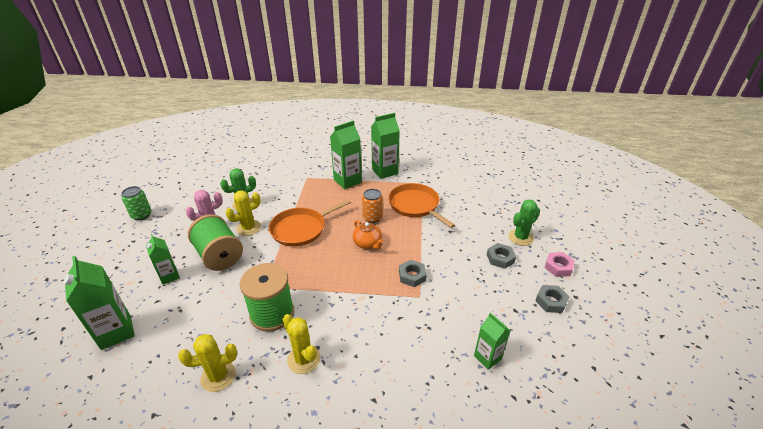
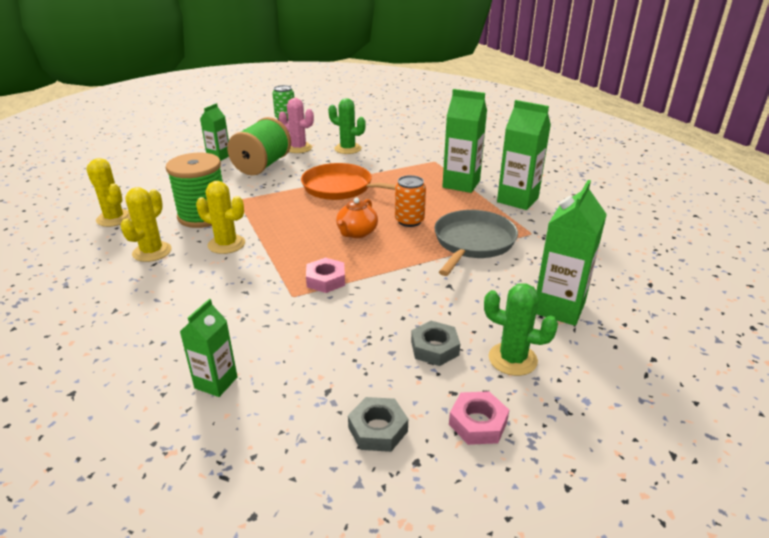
camera: 60 degrees right, 5 degrees down
(116, 332) = (143, 163): green carton -> green carton (559, 308)
(248, 228) = (315, 163): yellow cactus -> yellow cactus (226, 244)
(412, 276) = (326, 280): grey nut -> pink nut
(415, 205) = (473, 243): orange pan -> grey pan

